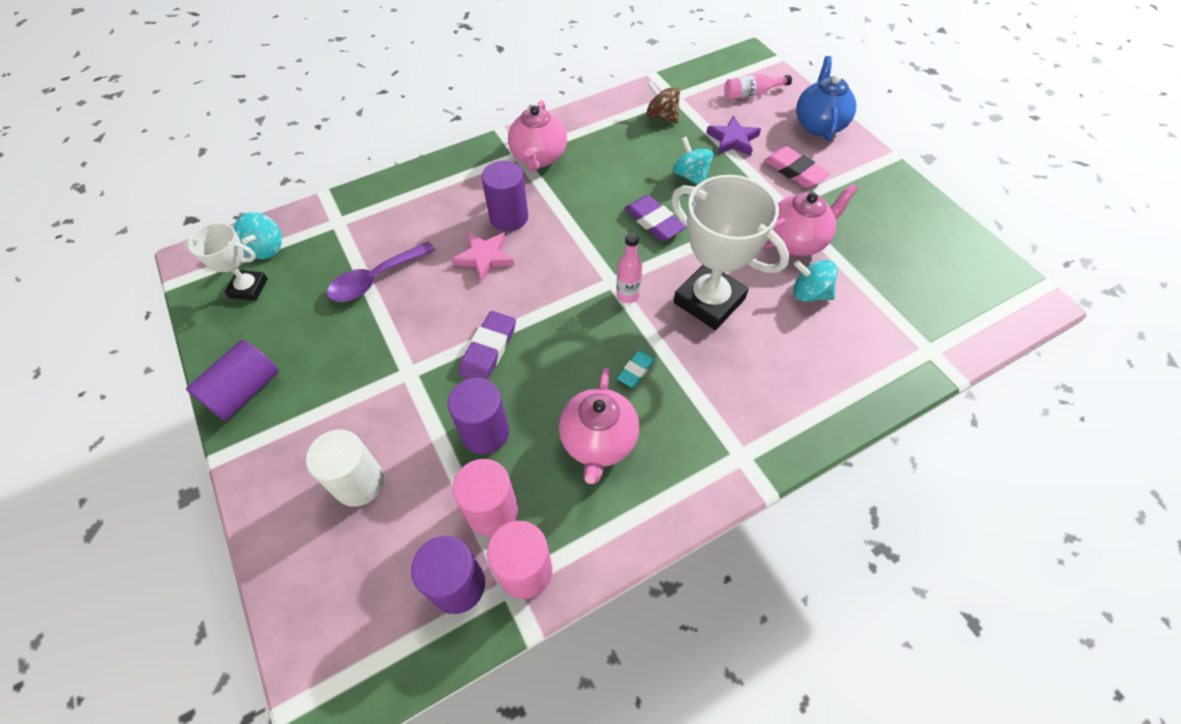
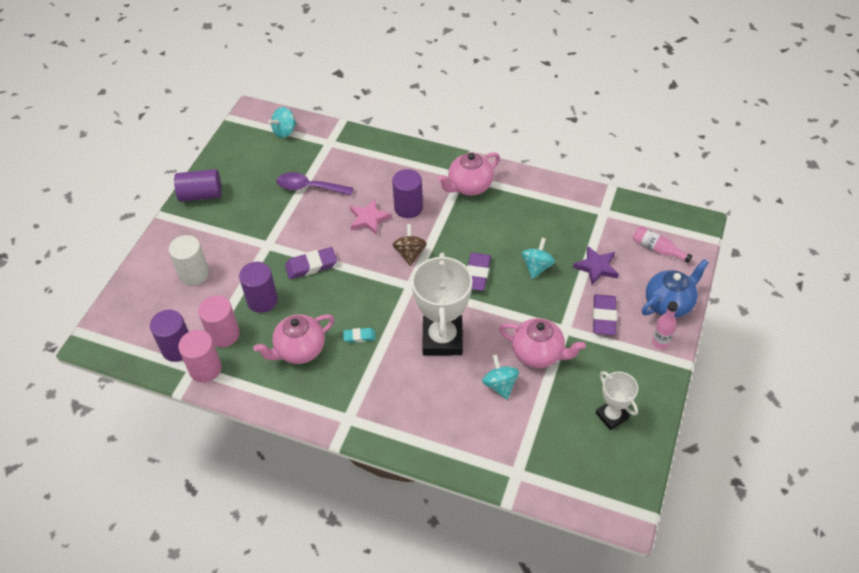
camera: 50 degrees right, 5 degrees down
(248, 288) = (255, 146): white trophy -> white trophy (611, 416)
(628, 295) = (407, 299): pink bottle -> pink bottle (660, 342)
(662, 116) = (575, 218): brown spinning top -> brown spinning top (410, 253)
(794, 171) = (604, 317): pink eraser -> purple eraser

